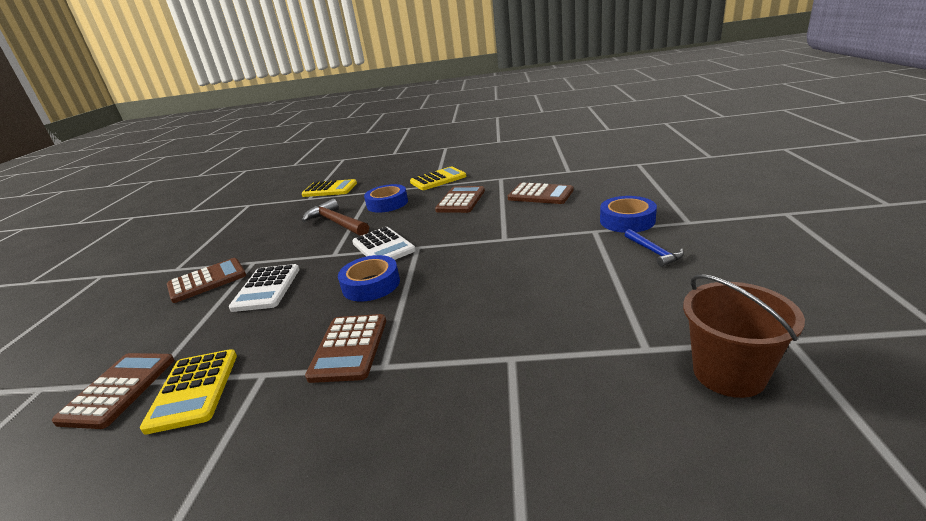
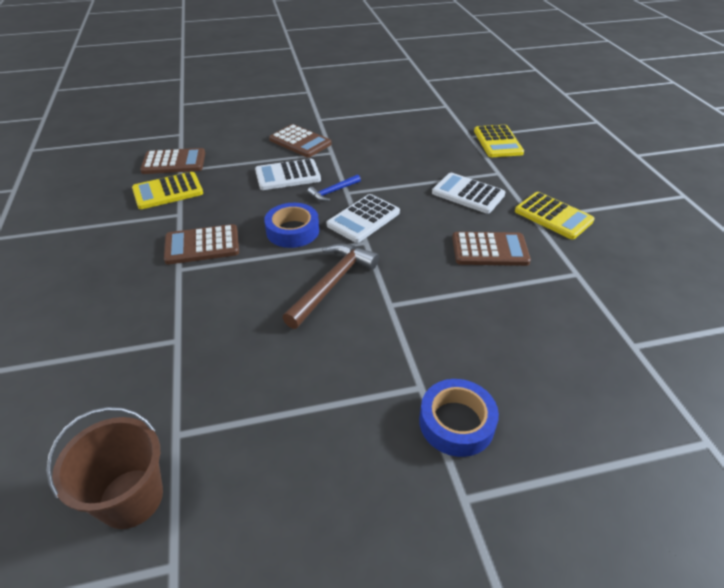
camera: 70 degrees right, 15 degrees up
(336, 223) = (413, 173): brown hammer -> brown hammer (332, 284)
(387, 203) = (468, 194): blue tape -> white calculator
(540, 195) = (527, 322): brown calculator -> none
(654, 252) = (366, 450): blue hammer -> blue hammer (333, 192)

